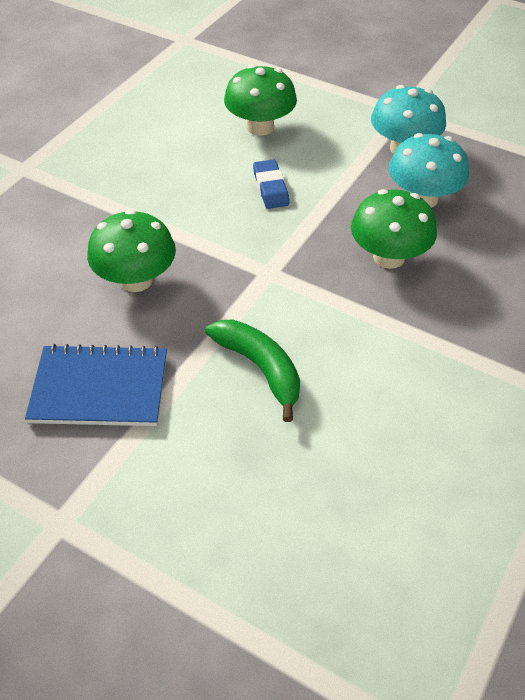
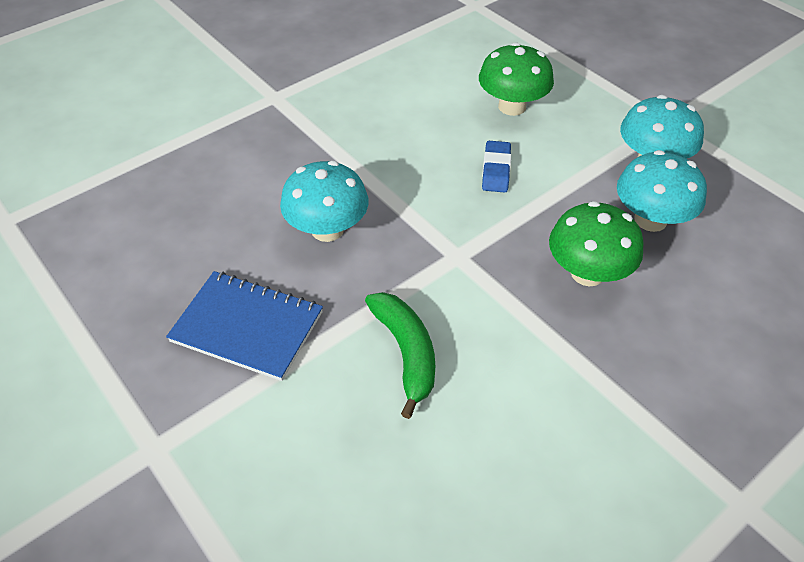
camera: 20 degrees right, 0 degrees up
(136, 280) = (327, 229): green mushroom -> turquoise mushroom

